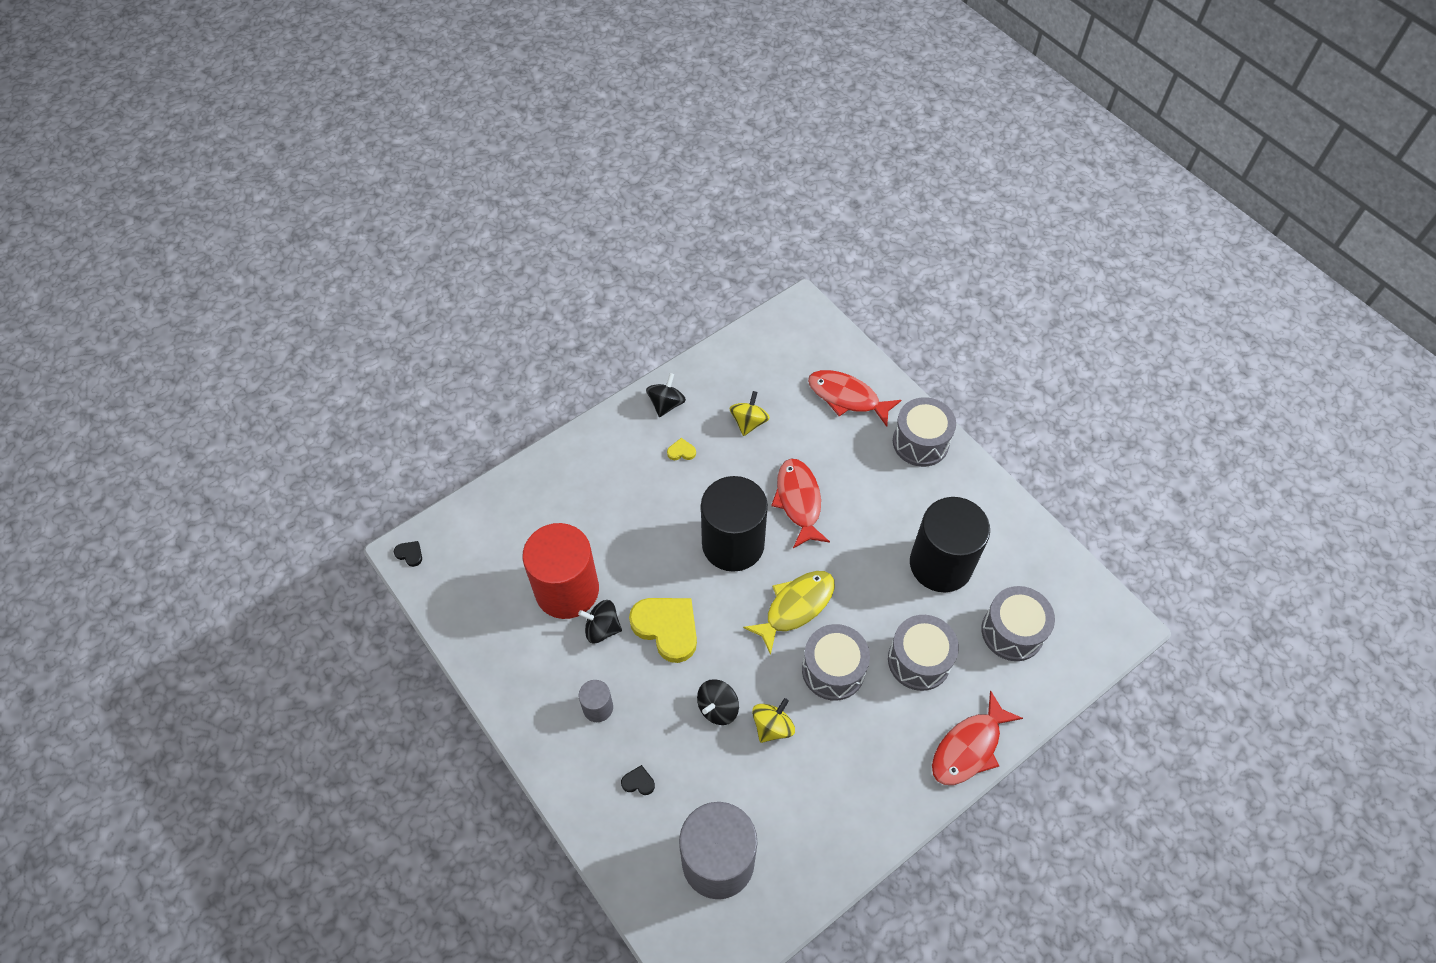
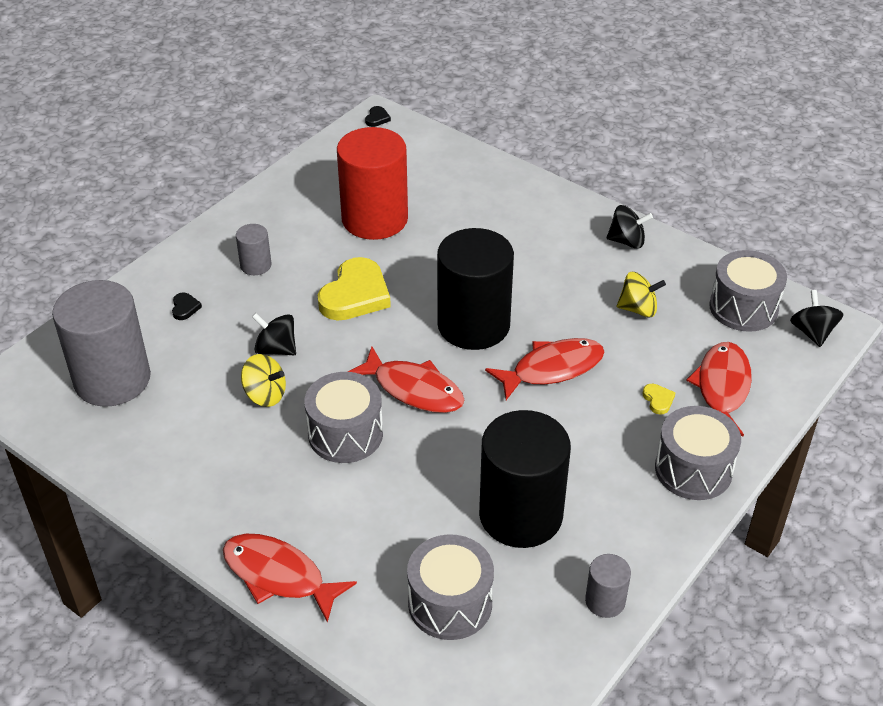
camera: 75 degrees right, 15 degrees down
(602, 628) = (340, 250): black spinning top -> black spinning top (812, 332)
(681, 451) = (572, 264): yellow heart -> yellow heart (658, 400)
(795, 607) = (413, 389): yellow fish -> red fish
(919, 660) = (380, 511): grey drum -> grey drum (743, 307)
(1025, 533) = (605, 601): none -> grey cylinder

